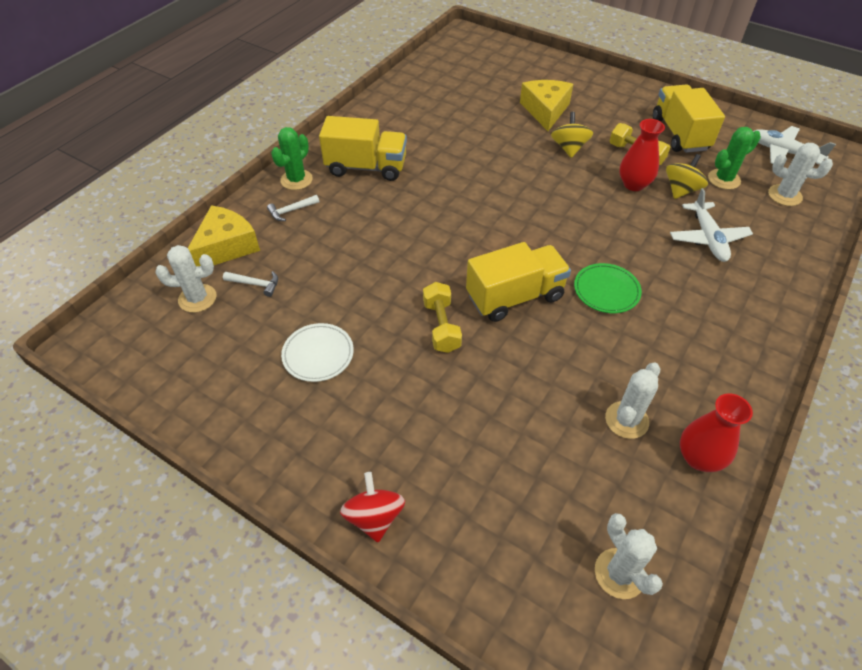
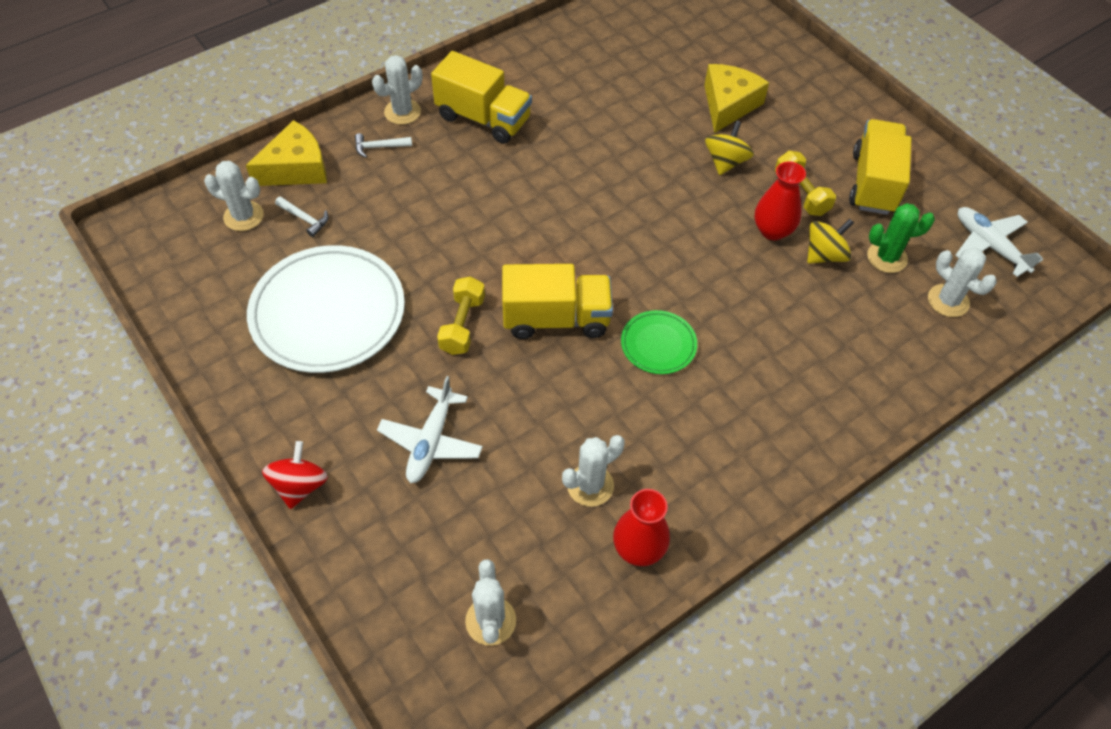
camera: 20 degrees right, 5 degrees up
(296, 180) = (402, 112): green cactus -> white cactus
(318, 354) = (328, 313): white plate -> white plate, size x2.06
(707, 238) = (814, 323): white plane -> white plane (431, 442)

